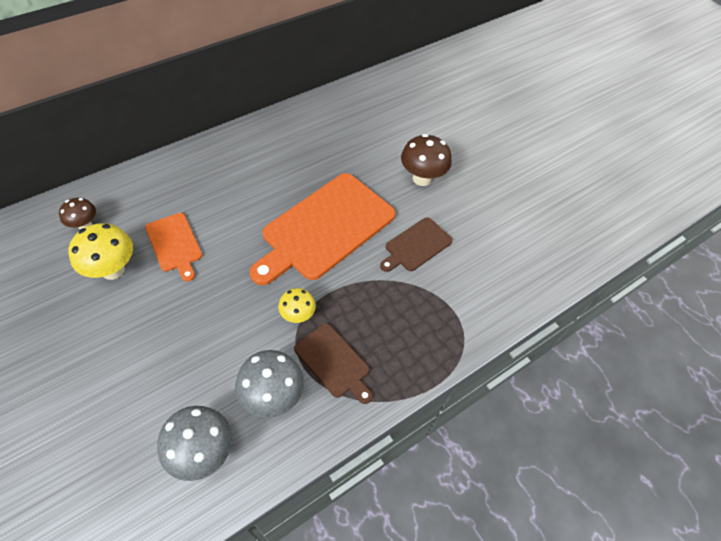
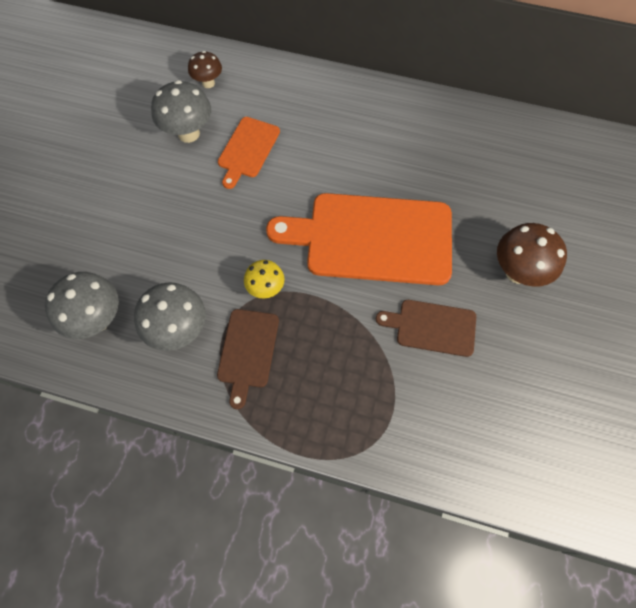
camera: 55 degrees right, 10 degrees up
(113, 270) = (188, 133): yellow mushroom -> grey mushroom

